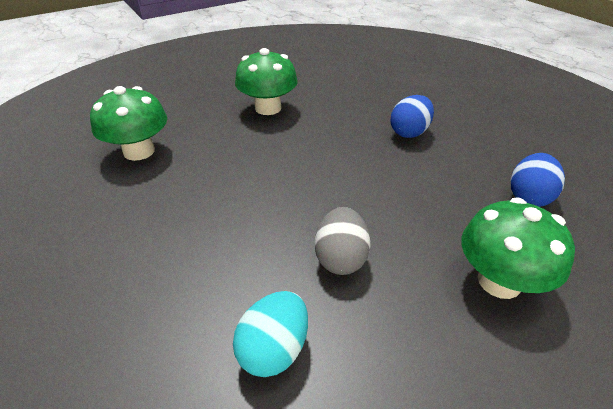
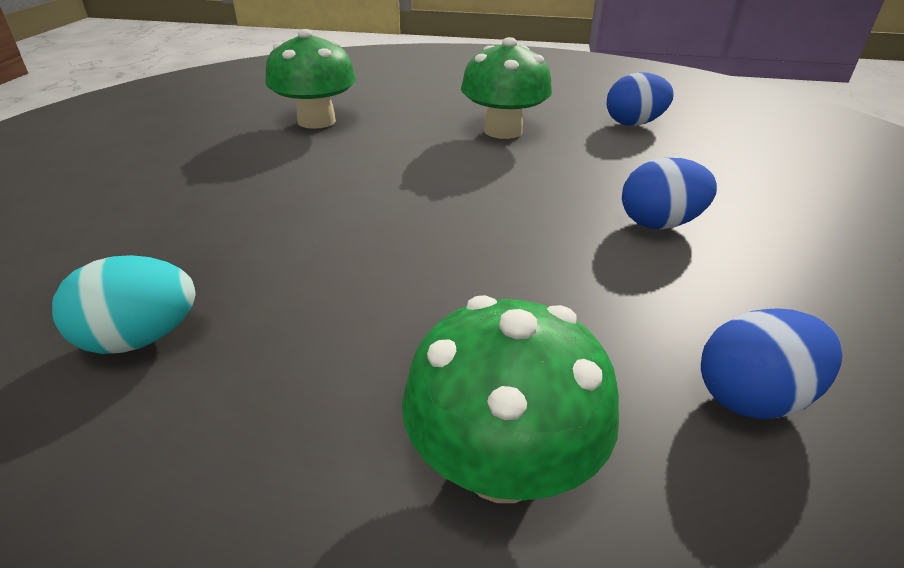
camera: 40 degrees right, 5 degrees down
(326, 75) = (634, 123): none -> blue egg
(340, 258) = (340, 303): grey egg -> none

